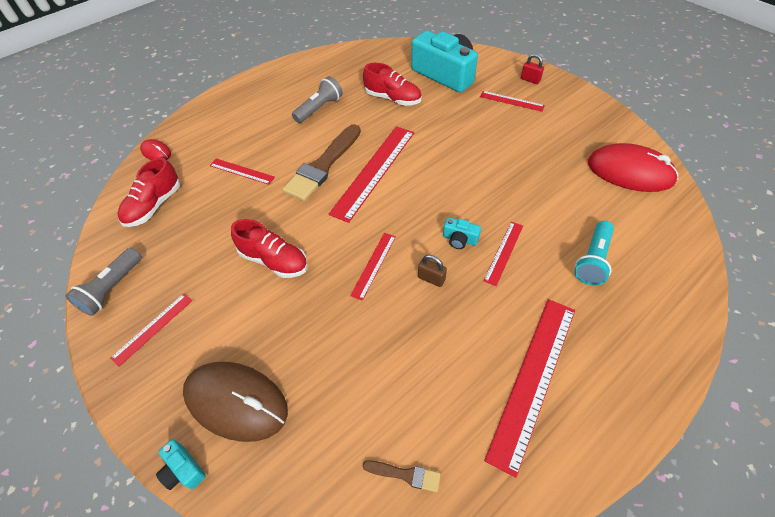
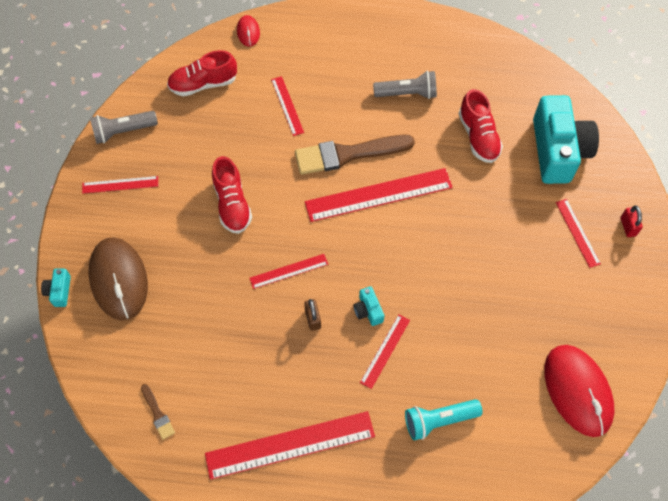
camera: 45 degrees right, 10 degrees up
(504, 252) = (385, 351): red ruler -> red ruler turned 45 degrees counterclockwise

